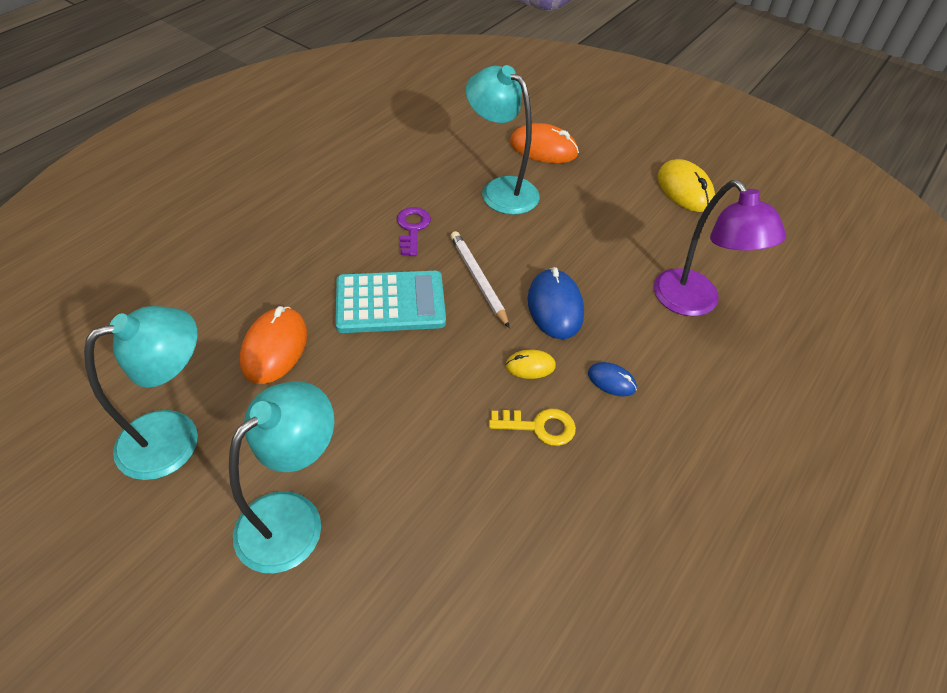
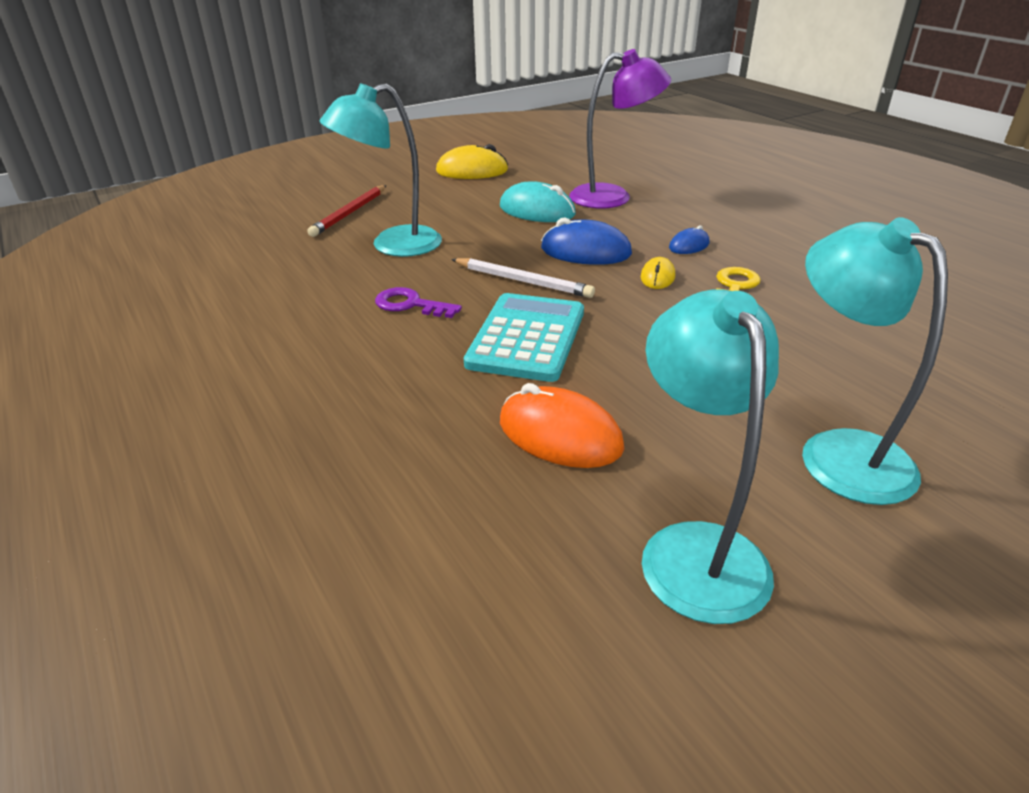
camera: 65 degrees left, 15 degrees down
(478, 279) = (523, 281): white pencil -> white pencil turned 150 degrees counterclockwise
(543, 148) = (349, 213): orange mouse -> red pencil
(622, 255) = (537, 211): none -> turquoise mouse

